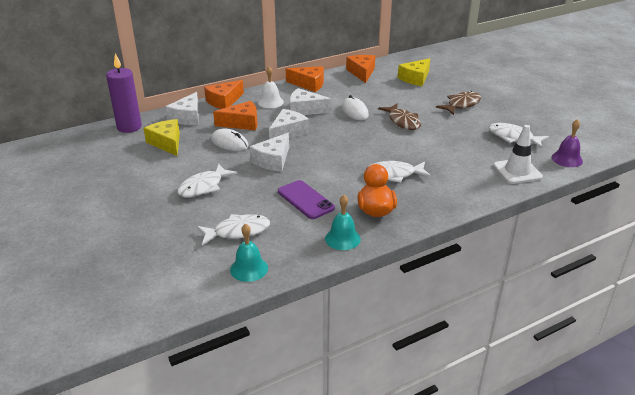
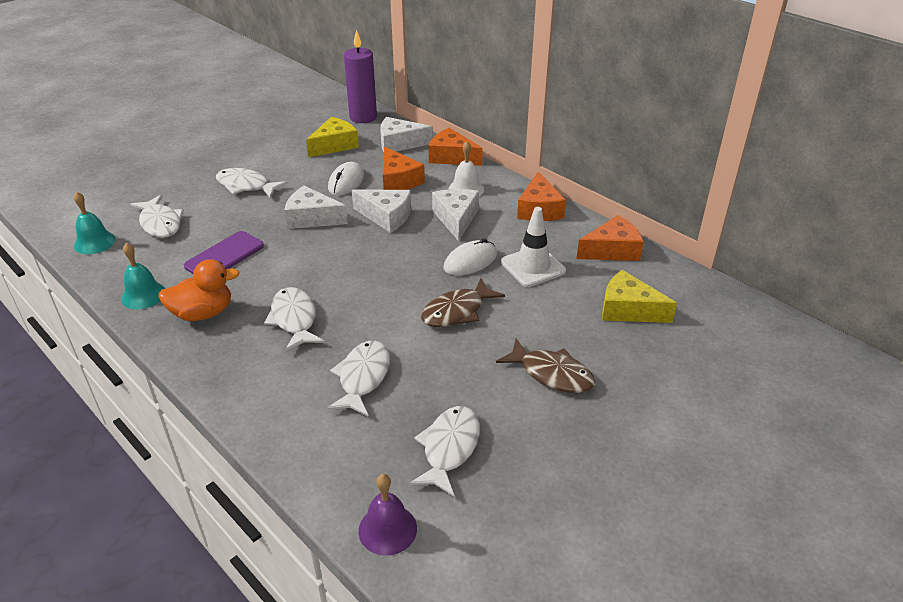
camera: 75 degrees right, 5 degrees up
(455, 156) = (363, 377): none -> white fish
(517, 171) = (328, 455): white traffic cone -> white traffic cone (533, 267)

